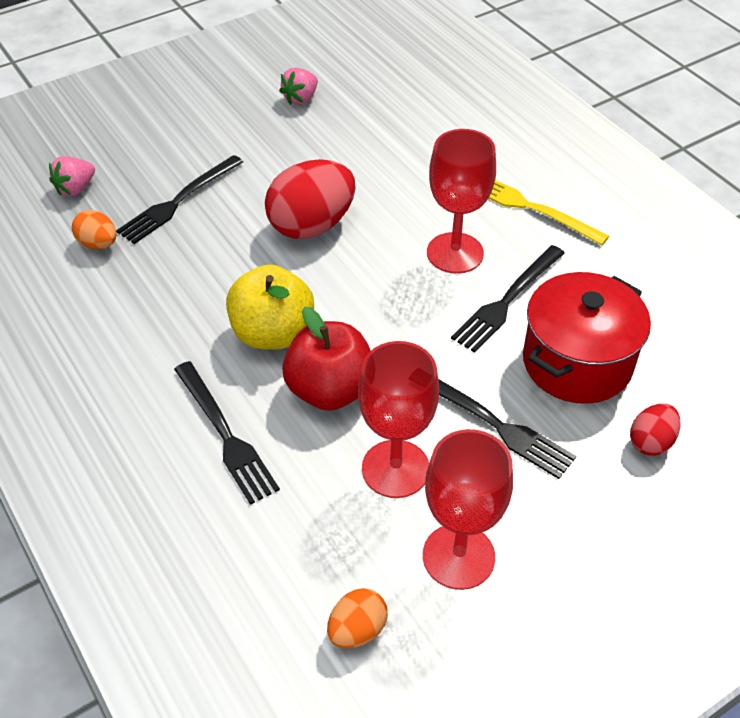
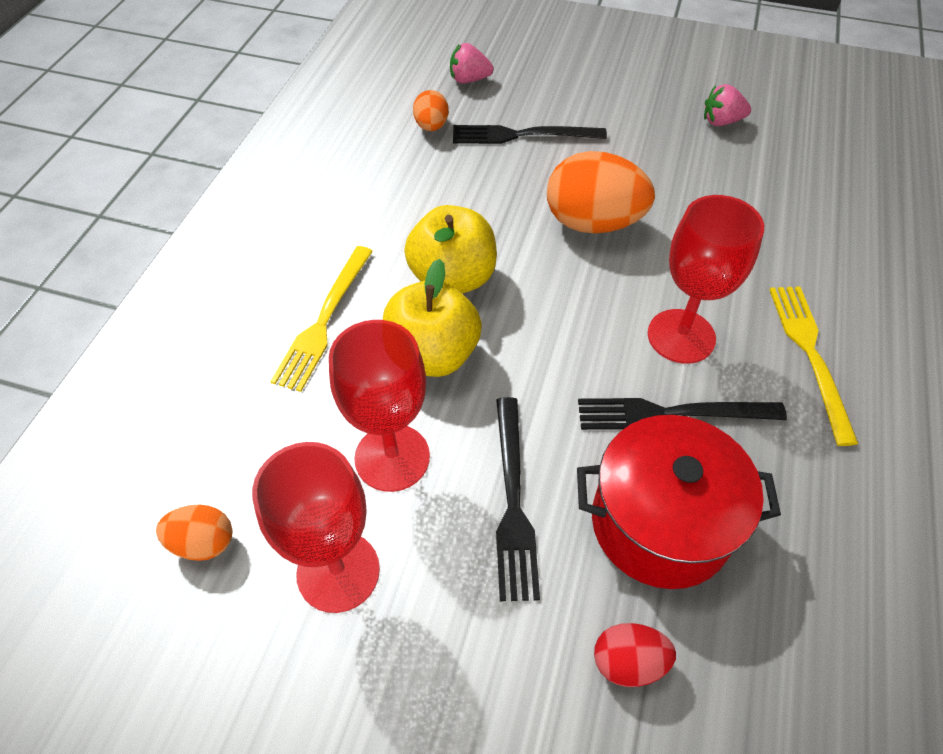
camera: 50 degrees right, 5 degrees up
(225, 435) = (324, 320): black fork -> yellow fork
(312, 225) = (593, 223): red egg -> orange egg
(330, 390) = (432, 355): red apple -> yellow apple

